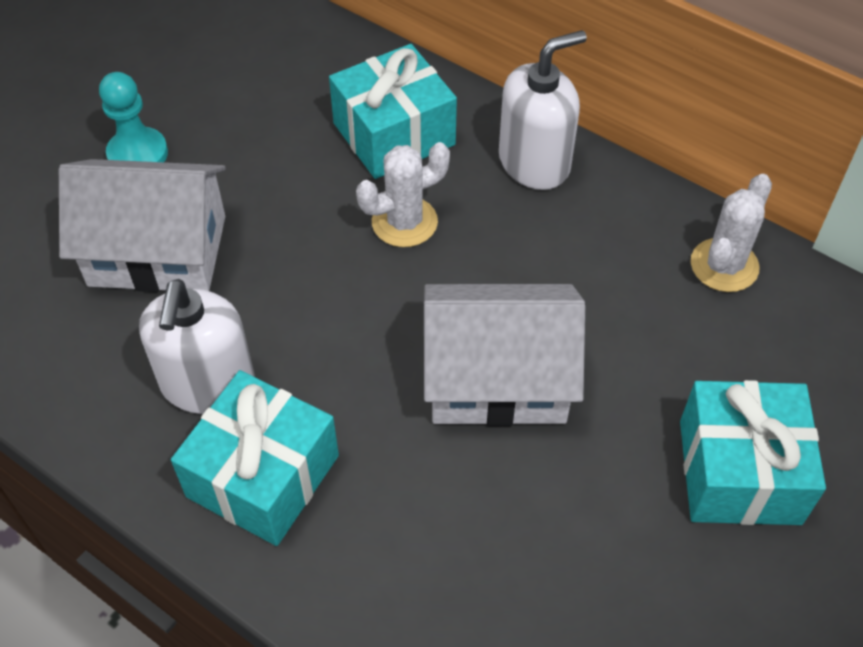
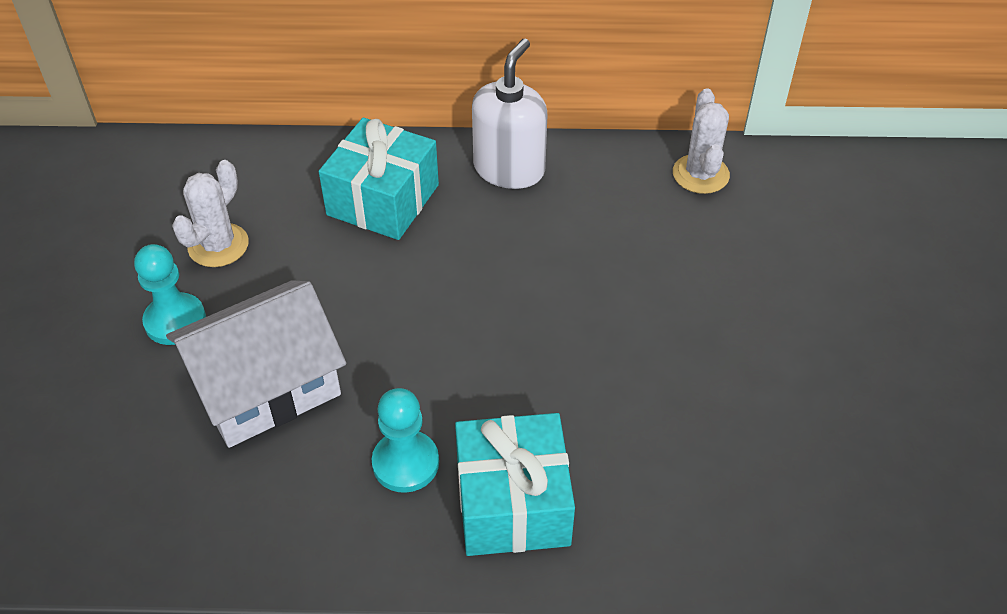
camera: 35 degrees left, 5 degrees down
(208, 384) = (405, 463): white soap dispenser -> turquoise pawn
(404, 222) = (451, 260): white cactus -> white cactus (218, 245)
(497, 378) = (619, 332): white house -> none
(739, 471) = (828, 302): turquoise gift -> none

